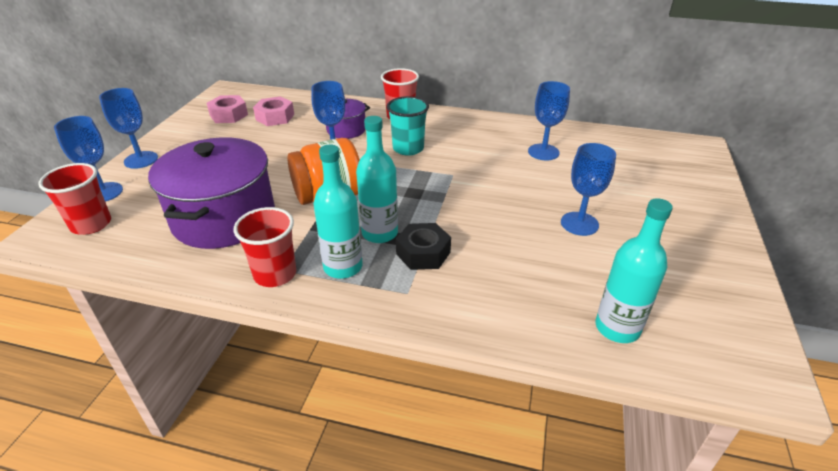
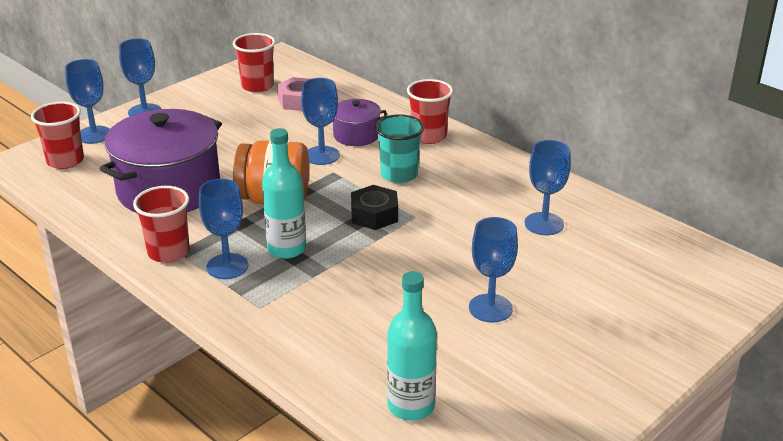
camera: 30 degrees right, 5 degrees down
(229, 115) = (257, 86): pink nut -> red cup
(343, 267) = (227, 266): turquoise bottle -> blue goblet
(423, 253) = (307, 280): black nut -> black nut (374, 215)

